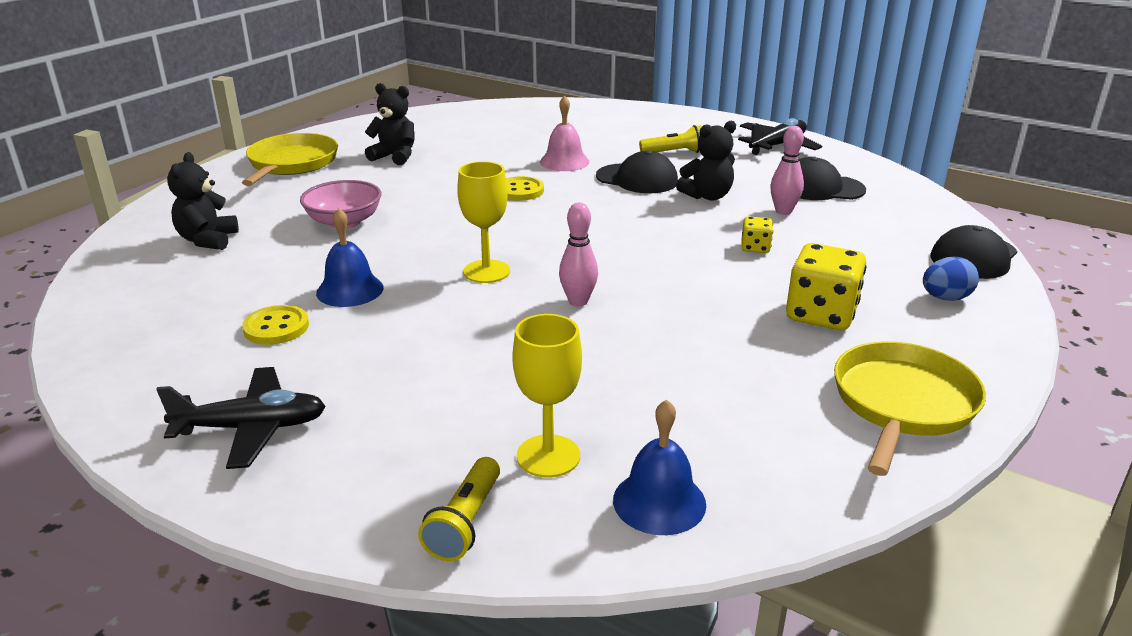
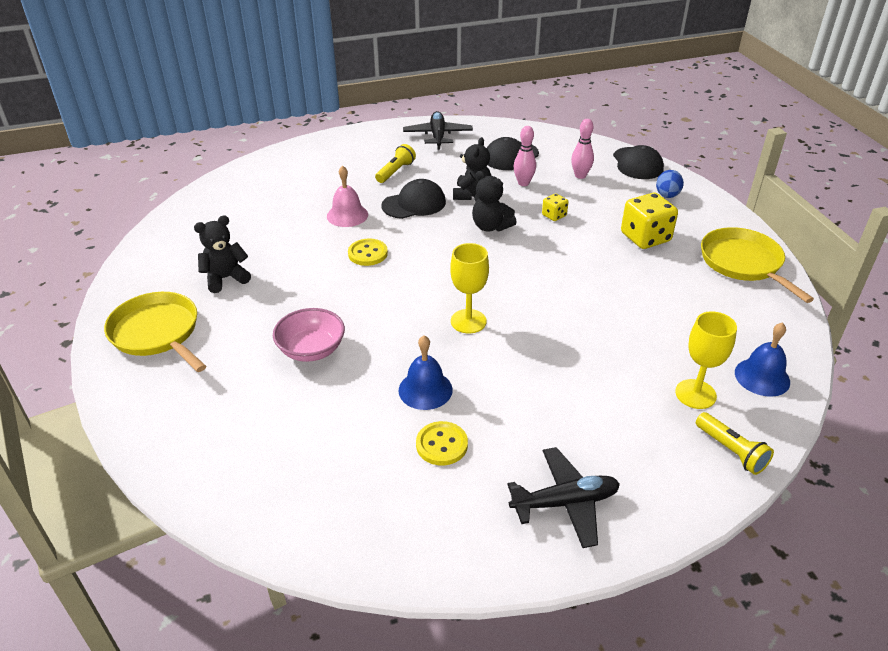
camera: 50 degrees left, 10 degrees up
(208, 240) = (250, 431): black teddy bear -> black teddy bear (490, 226)
(251, 428) = (565, 503): black plane -> black plane turned 45 degrees clockwise
(578, 301) = (546, 305): pink bowling pin -> pink bowling pin (580, 176)

